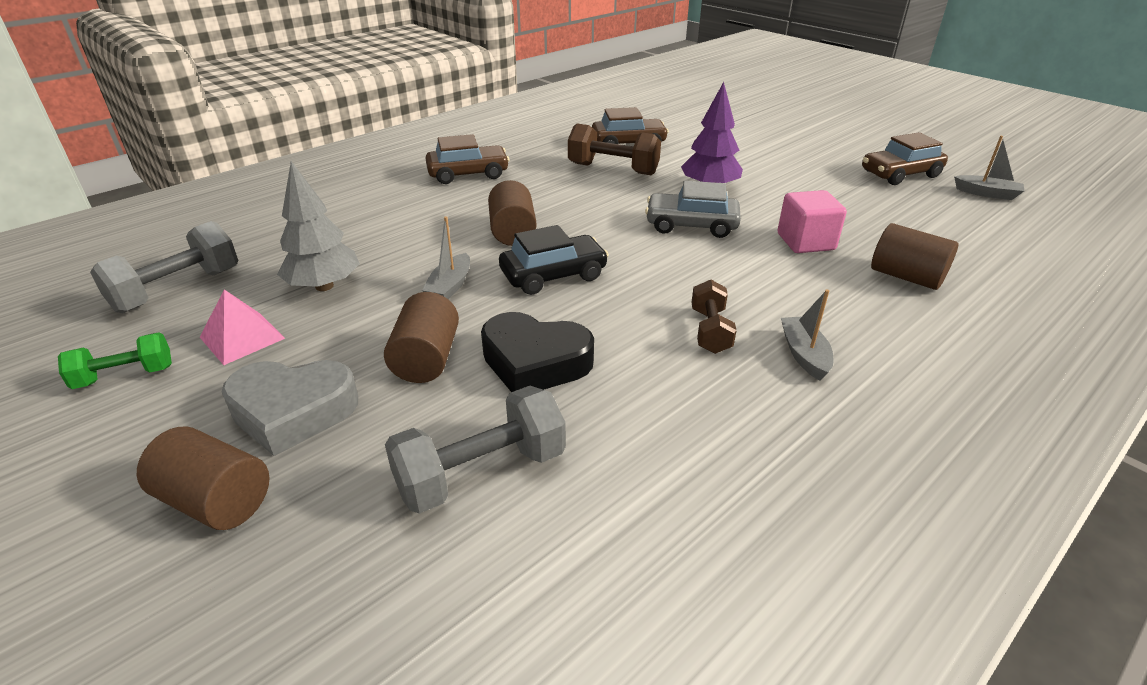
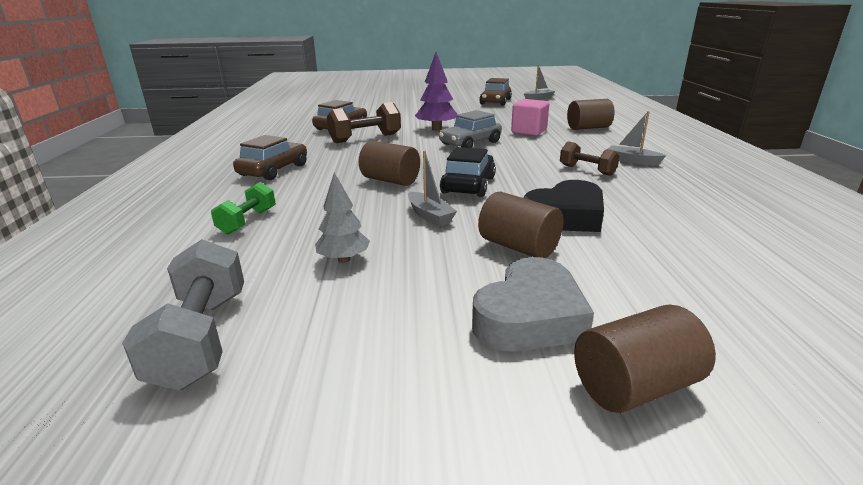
camera: 50 degrees left, 10 degrees down
(125, 376) = (338, 411): green dumbbell -> green dumbbell (248, 221)
(242, 337) = (369, 318): pink pyramid -> none
(324, 286) = (343, 259): grey tree -> grey tree, size x0.66
(481, 472) = (676, 263): grey dumbbell -> none

